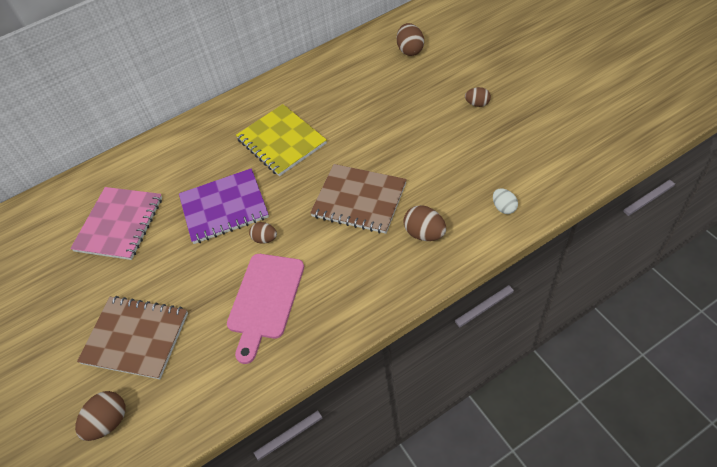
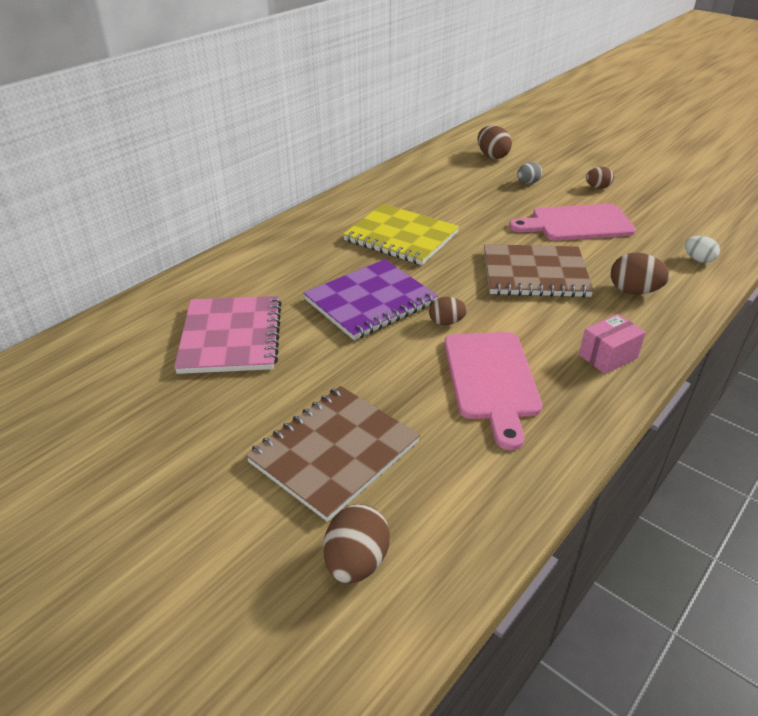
camera: 25 degrees left, 15 degrees down
(135, 338) = (334, 452): brown notebook -> brown notebook turned 45 degrees counterclockwise
(360, 296) = (608, 356): none -> pink box
(419, 90) = (528, 183): none -> grey egg
(429, 147) = (577, 223): none -> pink cutting board

